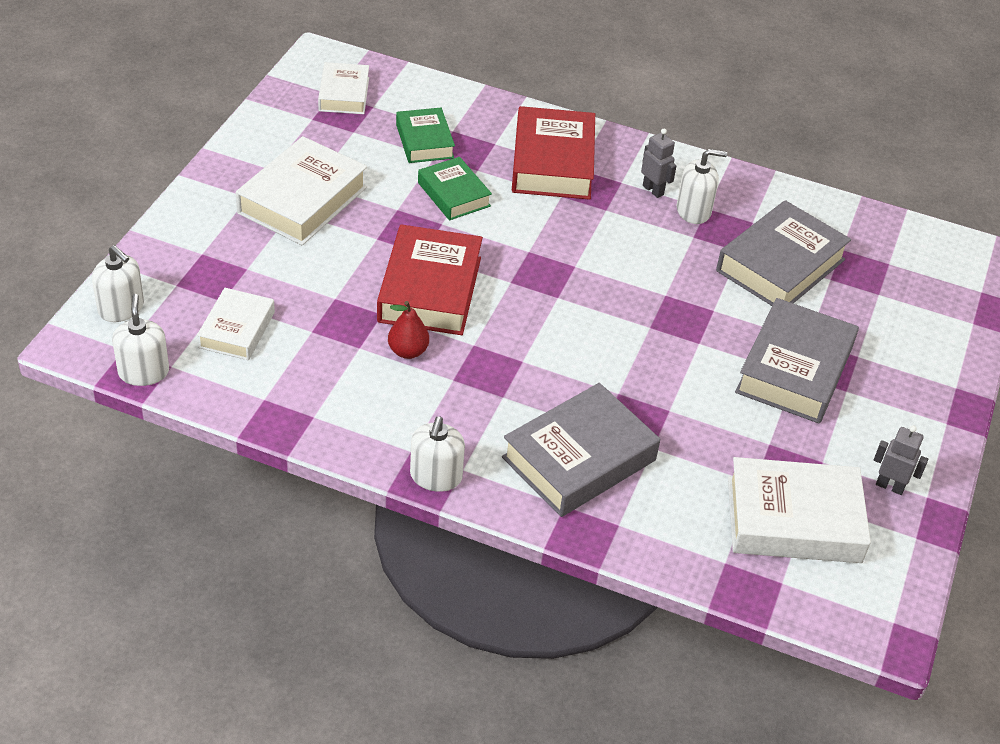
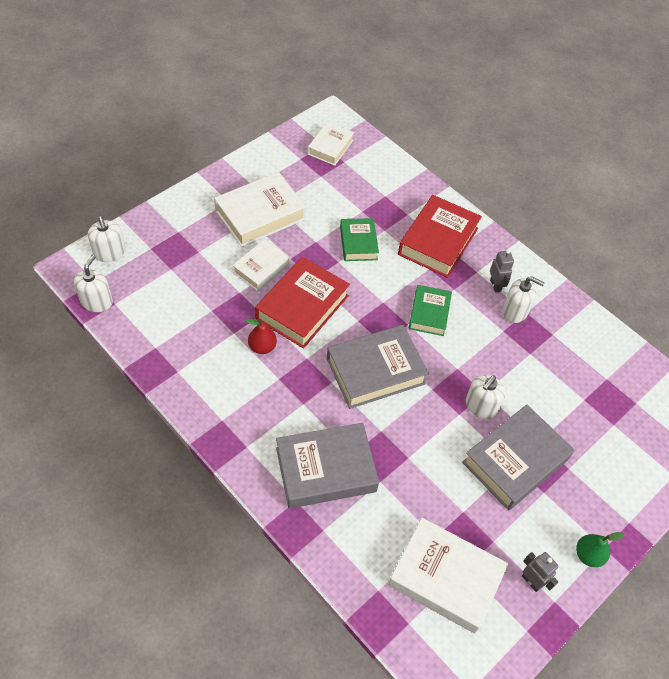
camera: 25 degrees right, 10 degrees up
(237, 330) = (167, 293): white book -> white book (261, 268)
(424, 141) = (362, 198): green book -> green book (429, 313)
(436, 476) = (226, 445): white soap dispenser -> white soap dispenser (481, 406)
(780, 265) = (553, 375): grey book -> grey book (375, 371)
(934, 436) = (588, 555): none -> green pear

